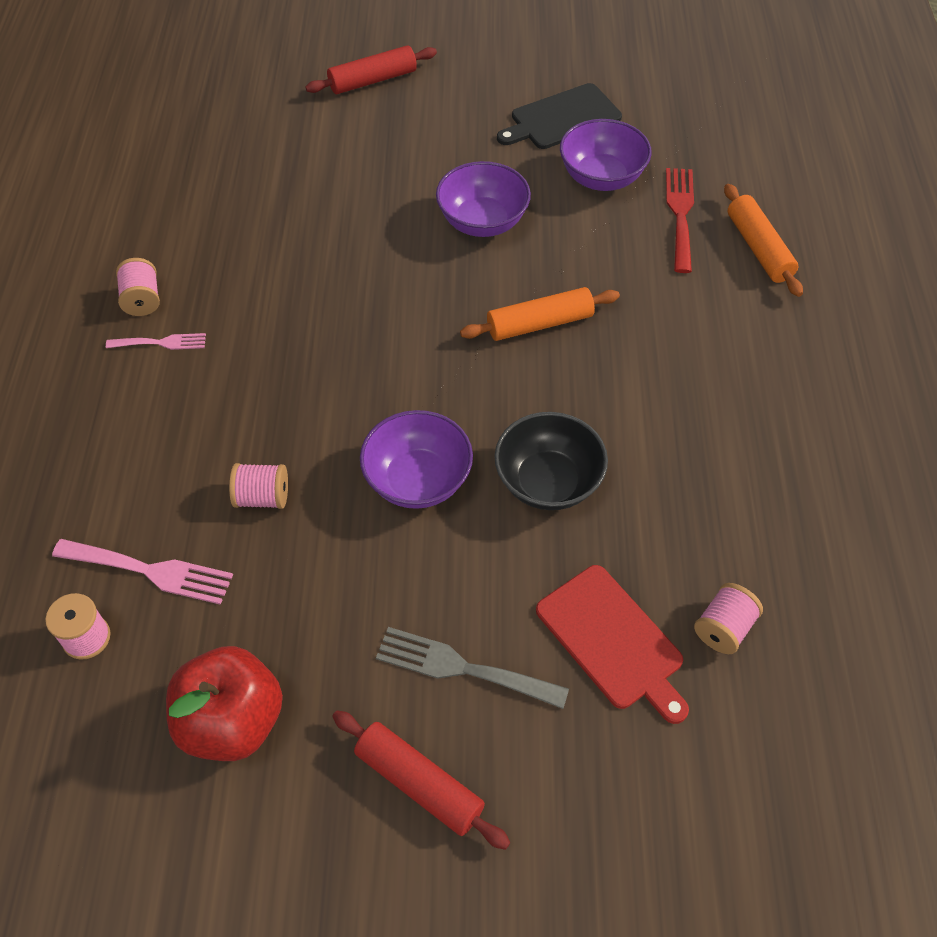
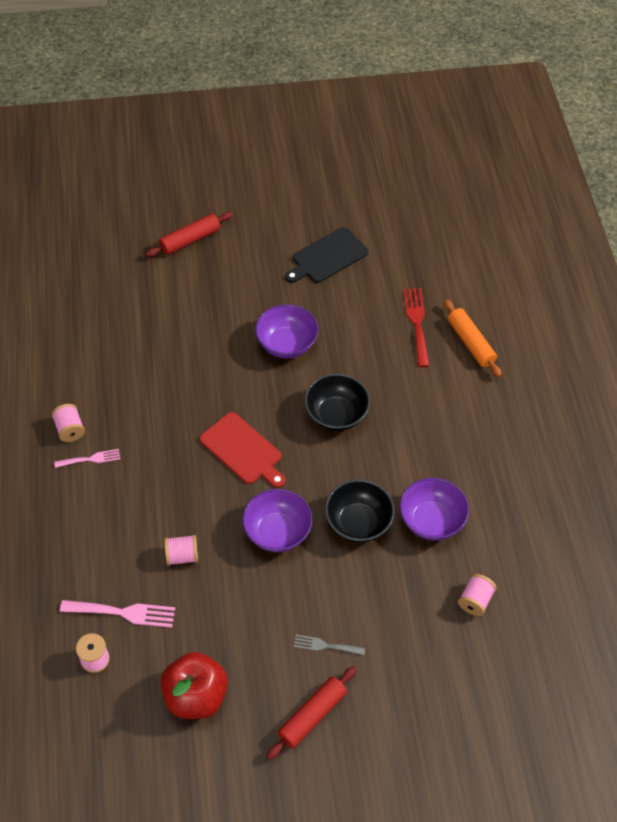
camera: 10 degrees left, 0 degrees up
(419, 783) = (312, 716): red rolling pin -> red rolling pin turned 75 degrees counterclockwise
(462, 668) = (325, 645): grey fork -> grey fork, size x0.61
(539, 323) = (336, 415): orange rolling pin -> black bowl
(601, 177) = (361, 301): purple bowl -> purple bowl (431, 520)
(612, 640) = (411, 617): red cutting board -> red cutting board (243, 450)

